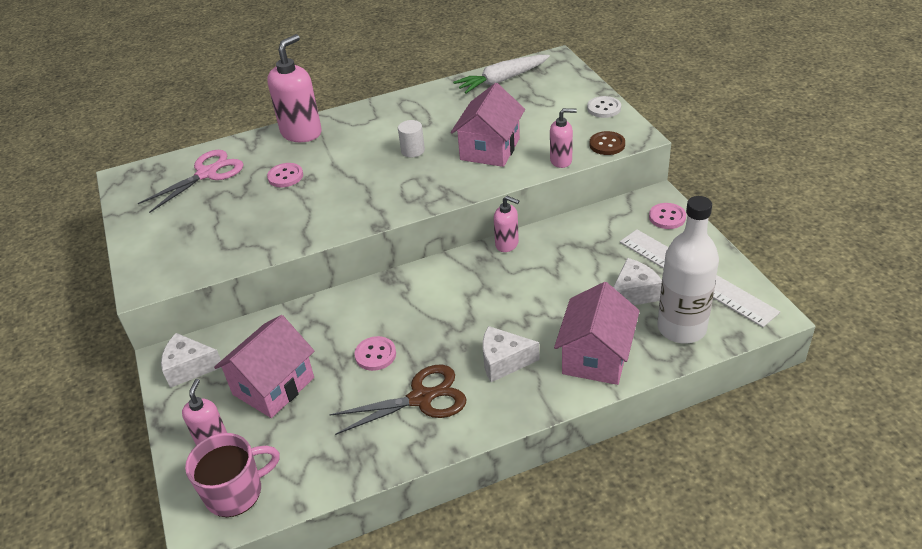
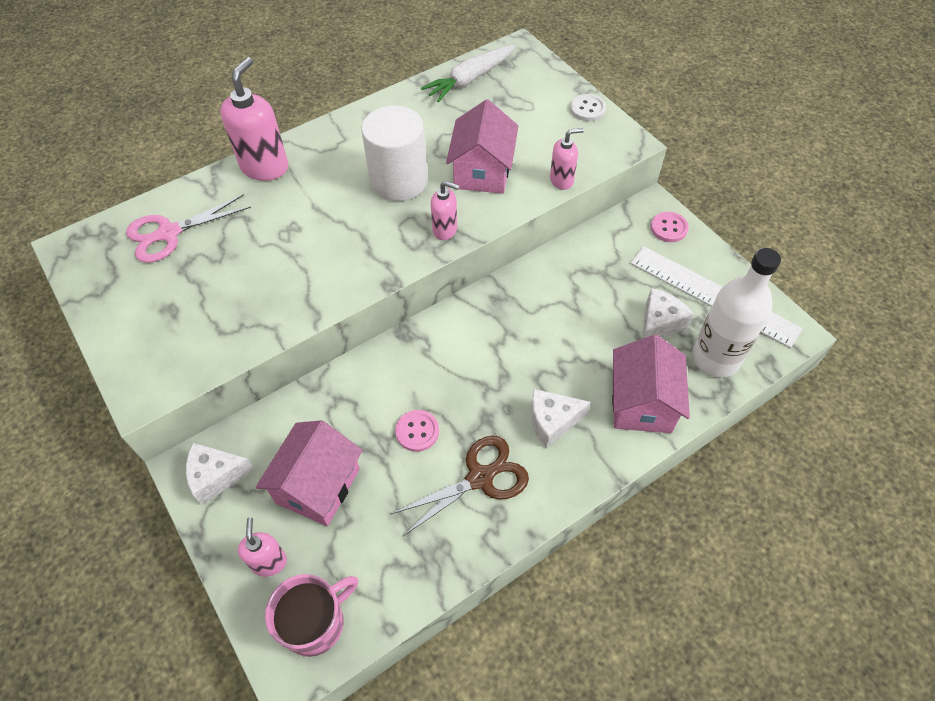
camera: 15 degrees left, 15 degrees up
(207, 174) = (169, 233): pink scissors -> pink scissors turned 150 degrees counterclockwise
(285, 176) = (264, 228): pink button -> none
(413, 150) = (399, 181): white cylinder -> white cylinder, size x2.21
(507, 244) = (517, 278): pink soap dispenser -> pink soap dispenser (445, 230)
(607, 144) = (603, 155): brown button -> none

